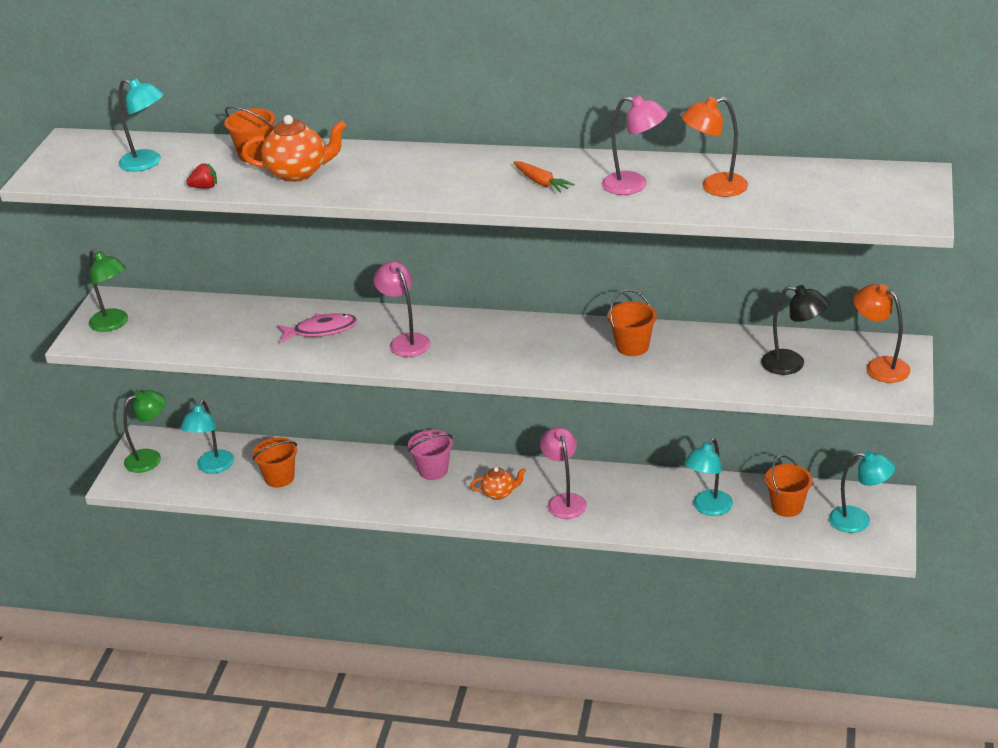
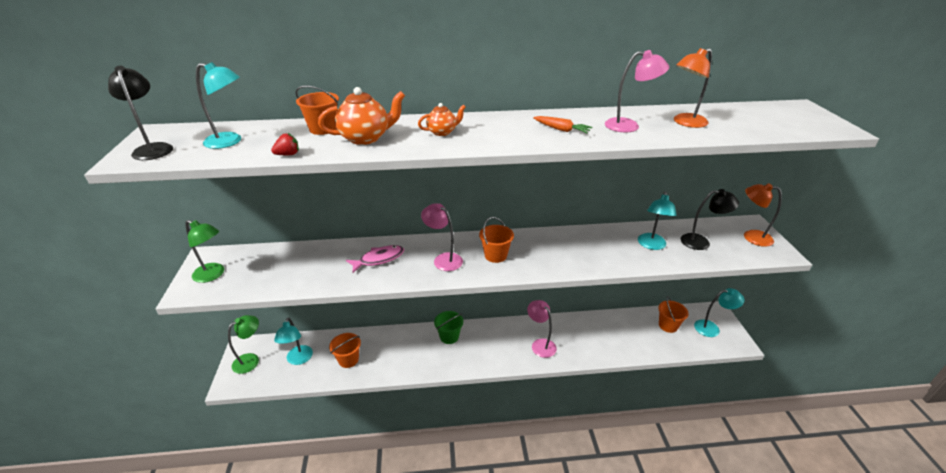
camera: 20 degrees left, 0 degrees up
(66, 165) = (153, 148): none -> black lamp
(433, 470) = (449, 336): pink bucket -> green bucket
(499, 493) = (498, 346): orange teapot -> orange teapot (442, 132)
(632, 346) = (596, 243): orange bucket -> orange bucket (495, 255)
(708, 508) = (626, 334): turquoise lamp -> turquoise lamp (651, 245)

